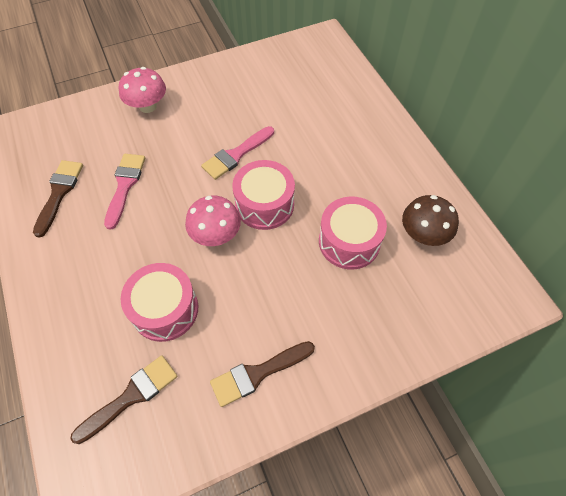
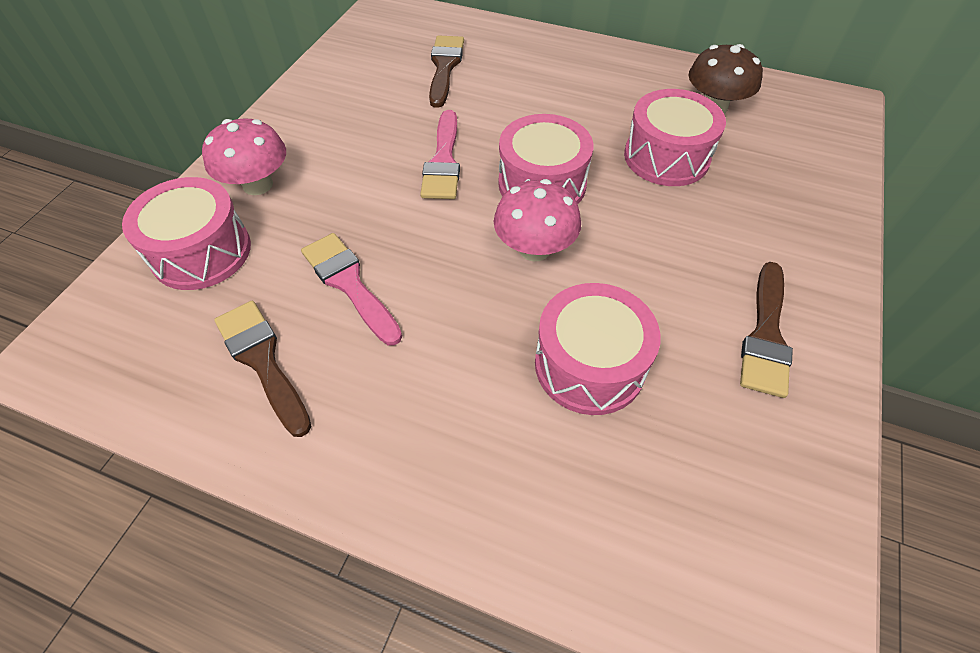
camera: 45 degrees left, 5 degrees down
(93, 124) = (201, 252): none -> pink drum
(131, 396) = (688, 486): brown brush -> brown brush (444, 67)

